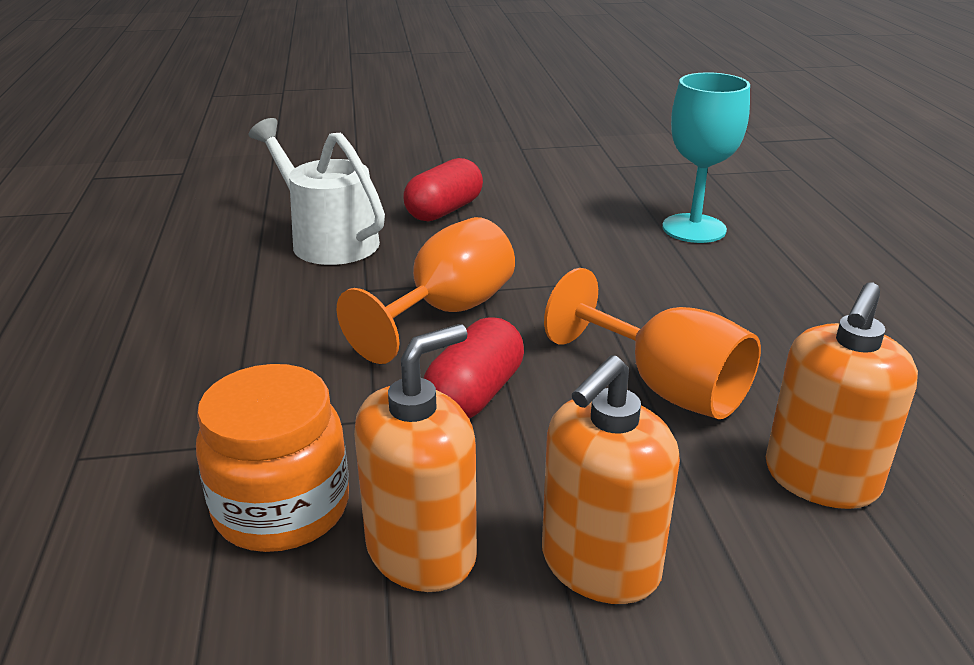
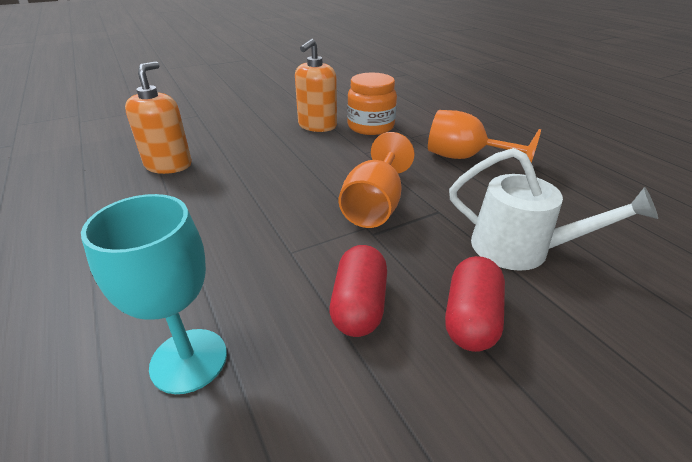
camera: 160 degrees right, 5 degrees up
(475, 394) = (328, 168): red capsule -> red capsule (359, 305)
(599, 564) = (259, 132): orange soap dispenser -> none
(665, 387) = (234, 188): orange goblet -> orange goblet (465, 158)

